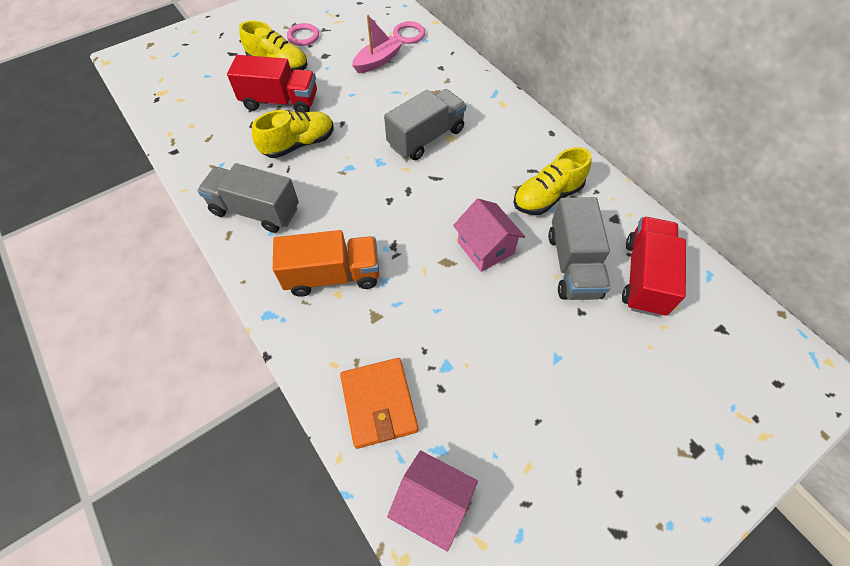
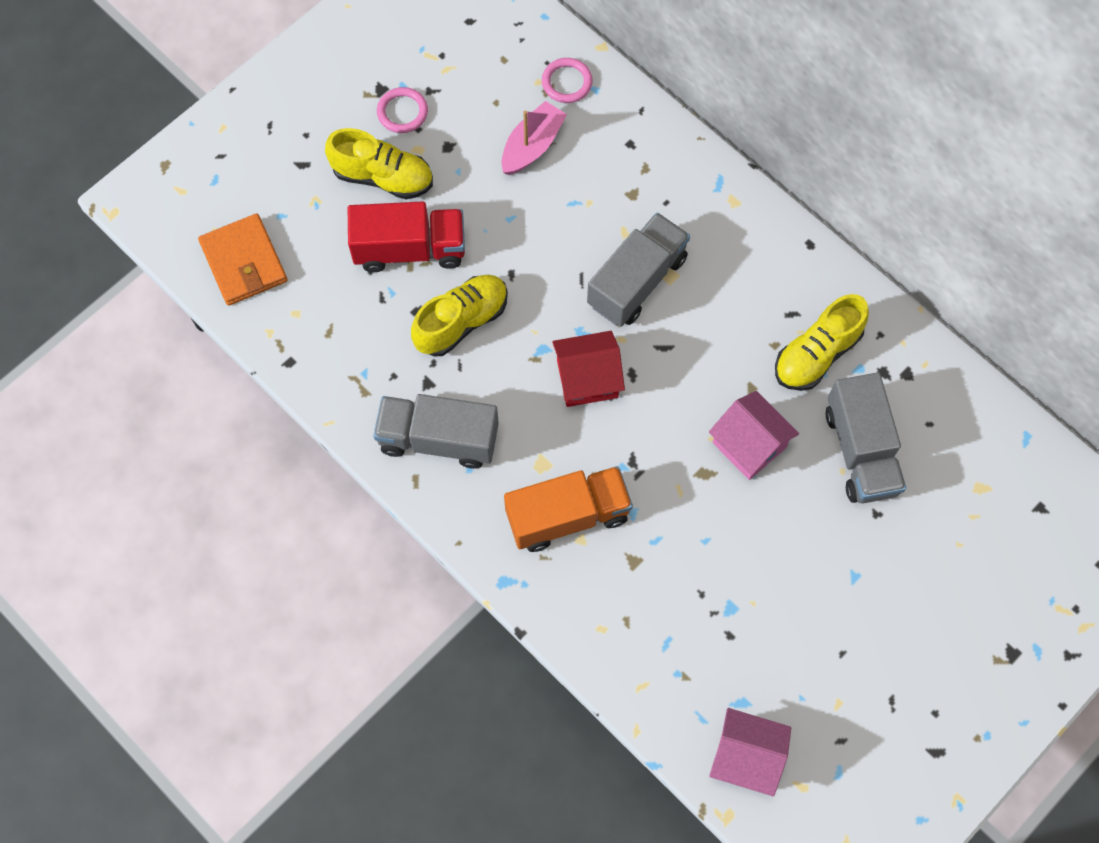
camera: 10 degrees left, 10 degrees up
(375, 189) = (587, 379): none -> red house
(379, 403) = (664, 664): orange wallet -> orange wallet (244, 262)
(644, 277) = (948, 454): red truck -> none

